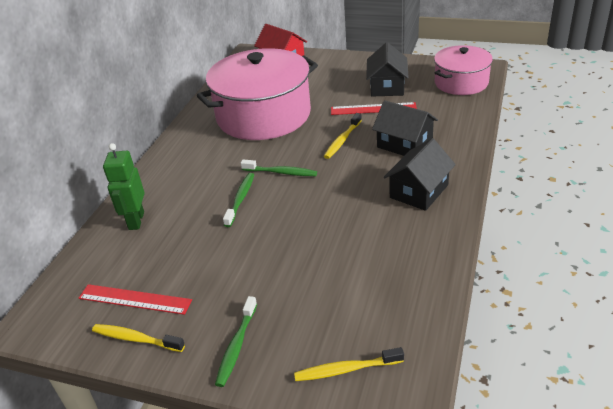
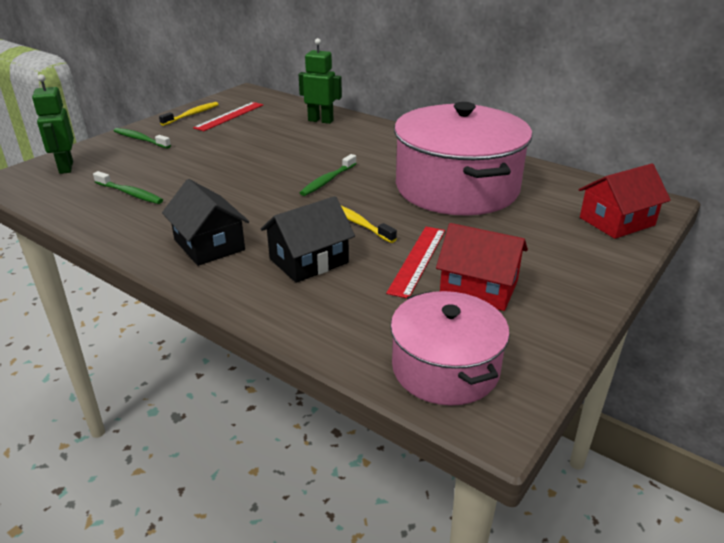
camera: 105 degrees right, 5 degrees down
(240, 199) = (304, 158): green toothbrush -> green toothbrush (130, 193)
(346, 369) = (65, 167): yellow toothbrush -> green robot
(387, 86) = (479, 288): black house -> red house

